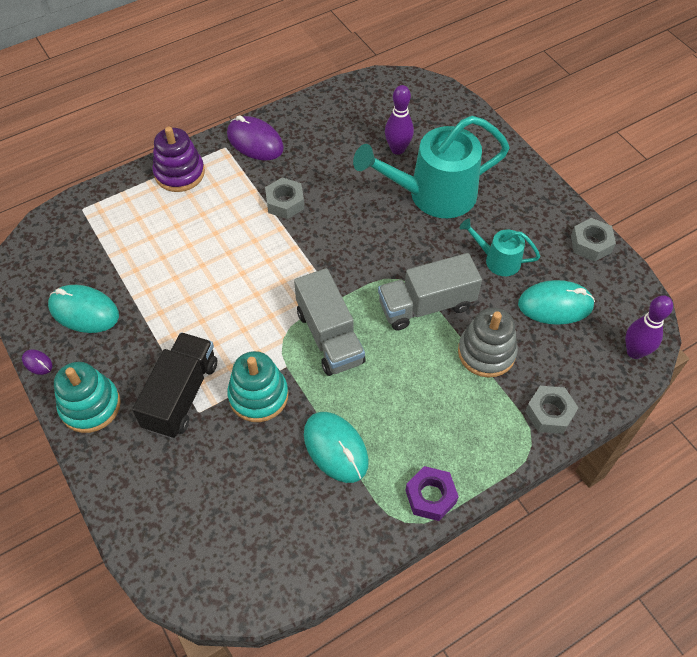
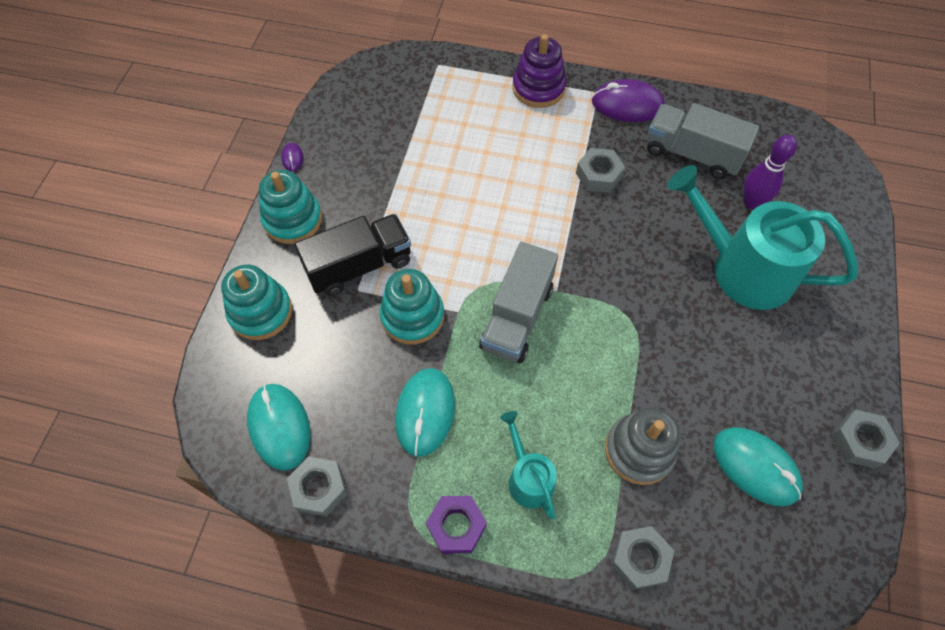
camera: 45 degrees right, 5 degrees up
(84, 311) = (360, 145): turquoise mouse -> turquoise mouse (279, 427)
(140, 489) = (261, 312): none -> turquoise stacking toy
(255, 142) = (627, 105): purple mouse -> purple mouse turned 75 degrees counterclockwise
(318, 560) = (319, 488): none -> grey nut
(426, 305) = (628, 361): grey truck -> grey truck (692, 154)
(497, 260) = (741, 377): turquoise watering can -> turquoise watering can (528, 477)
(634, 352) = (792, 584): purple bowling pin -> none

